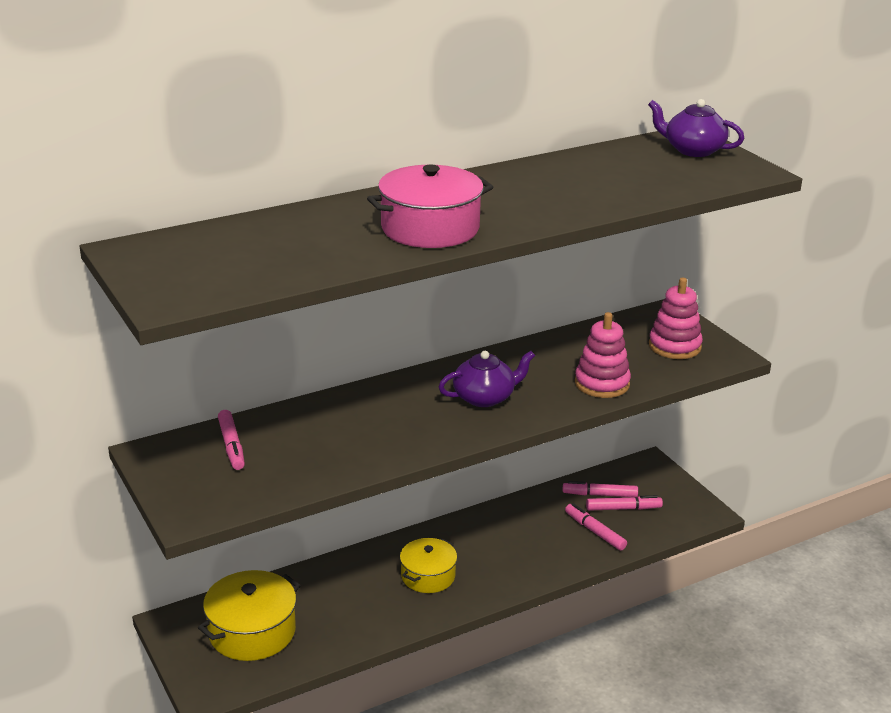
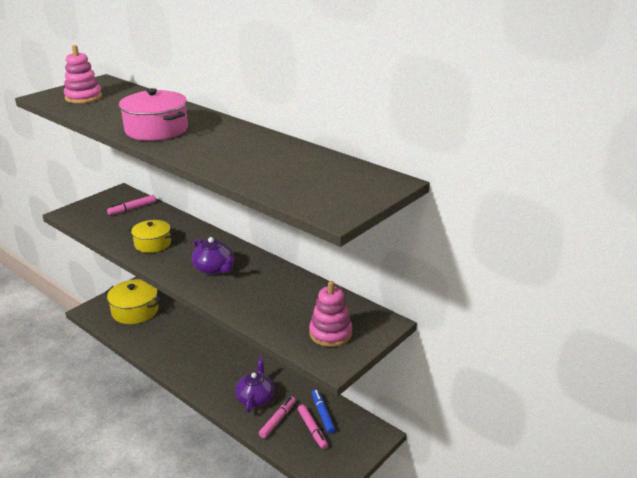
camera: 70 degrees right, 0 degrees up
(428, 576) = (201, 357): yellow pot -> yellow pot (152, 244)
(600, 495) = (322, 414): pink marker -> blue marker
(602, 383) = (254, 309): pink stacking toy -> pink stacking toy (83, 97)
(693, 150) = (362, 186): purple teapot -> purple teapot (255, 398)

